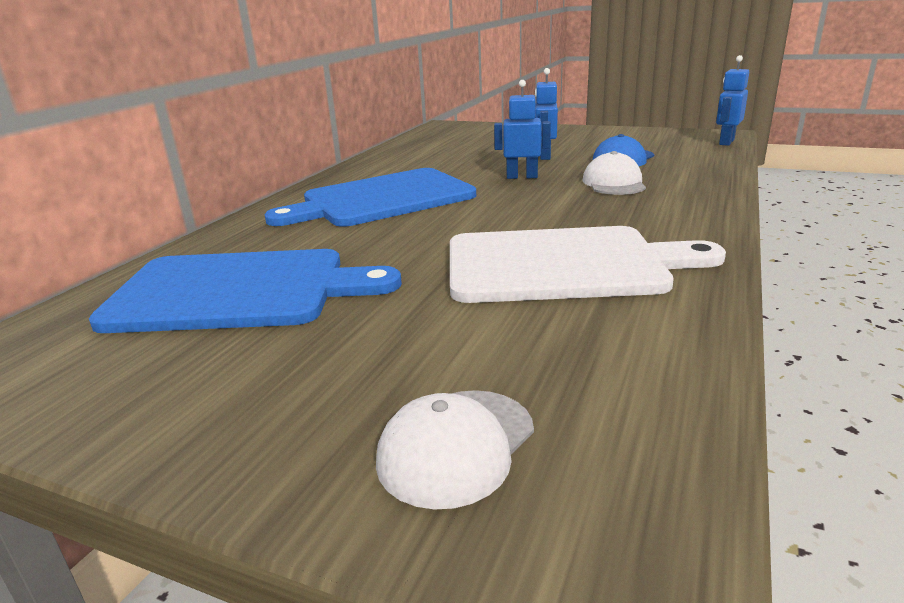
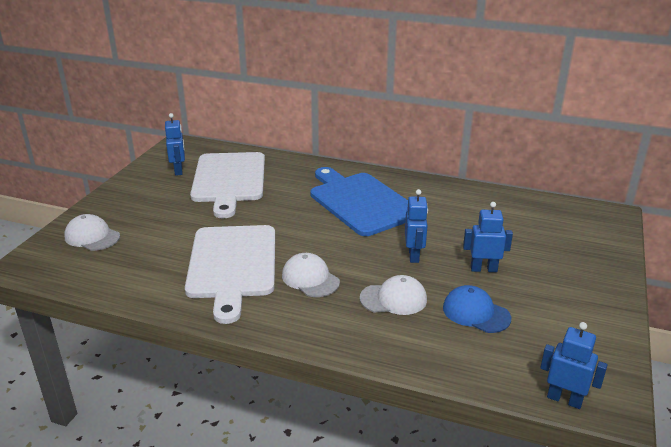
camera: 85 degrees right, 5 degrees up
(133, 355) = (179, 170): none -> blue robot
(239, 291) = (229, 180): blue cutting board -> white cutting board
(586, 217) = (310, 279): none -> white cap

